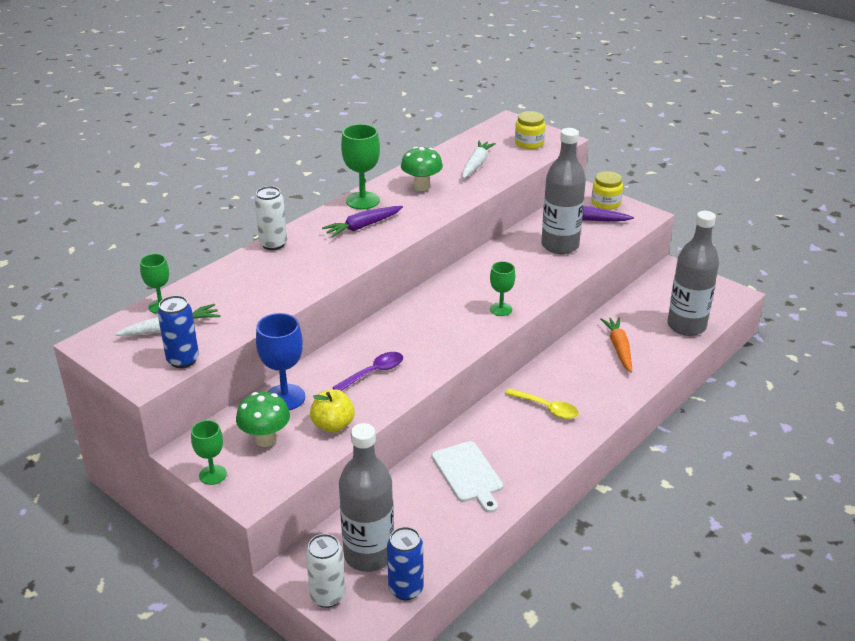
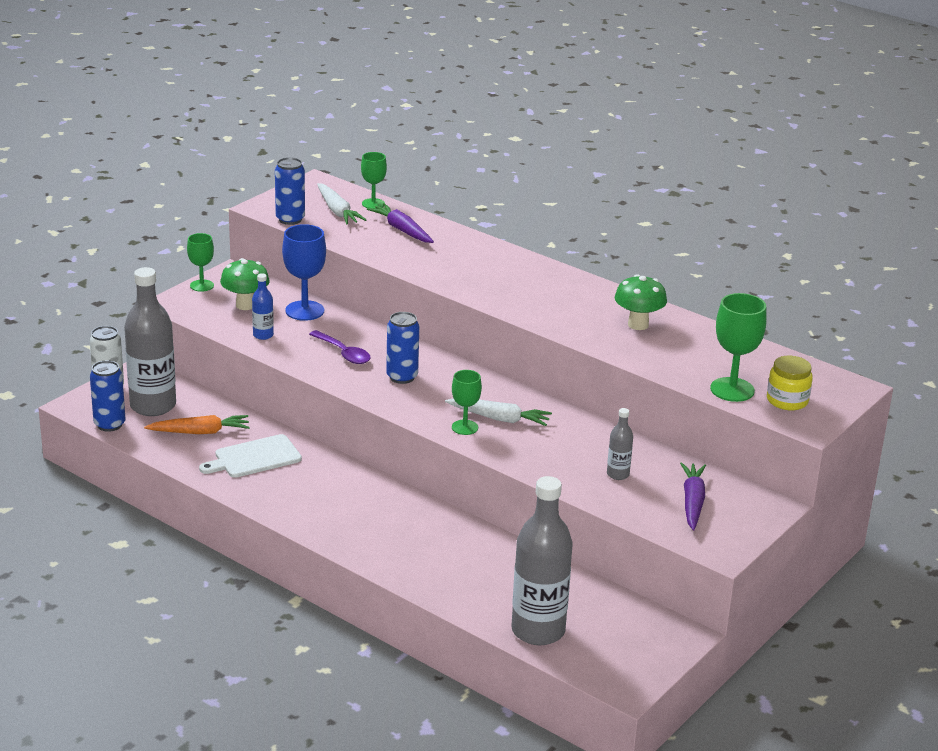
camera: 85 degrees right, 5 degrees down
(273, 244) = (490, 246): white can -> none
(333, 425) = (263, 335): yellow apple -> blue bottle
(362, 200) = (594, 290): green goblet -> green goblet (732, 390)
(363, 226) = (535, 291): purple carrot -> purple carrot (402, 230)
(418, 339) = (402, 377): none -> blue can
(476, 164) = (709, 361): white carrot -> white carrot (499, 418)
(547, 408) = (359, 509): yellow spoon -> none
(560, 245) = (618, 474): grey bottle -> grey bottle, size x0.45
(605, 203) = (745, 519): yellow jar -> none
(619, 348) = (479, 569): orange carrot -> orange carrot (200, 432)

